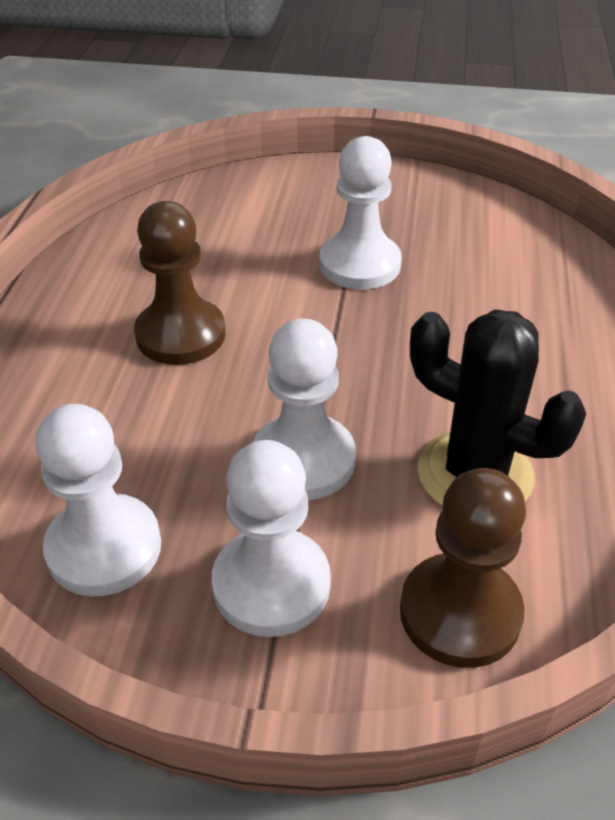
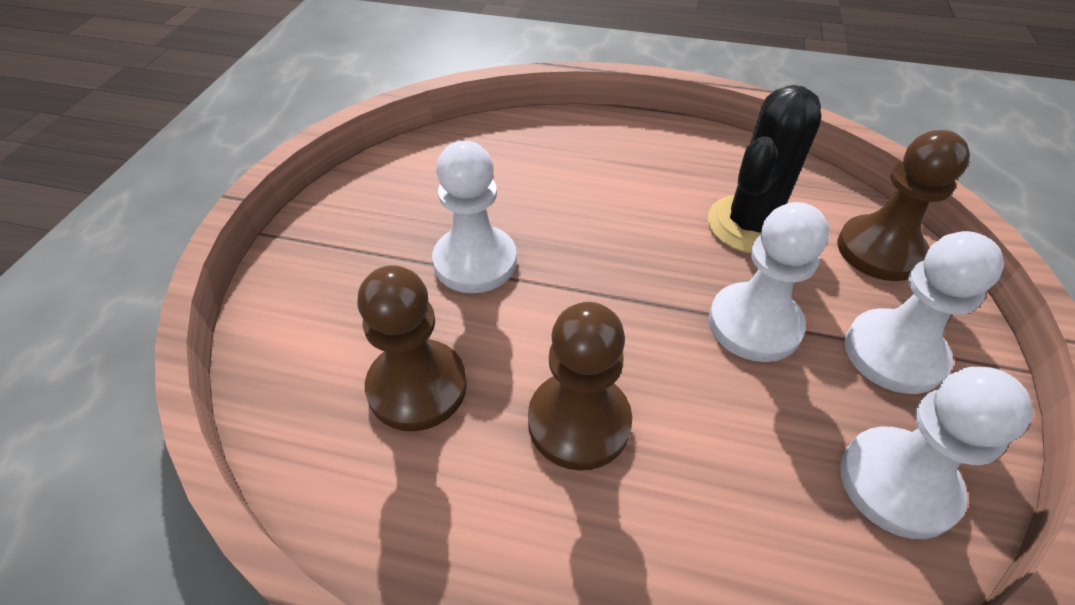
camera: 85 degrees left, 5 degrees up
(215, 250) = (417, 387): none -> brown pawn

